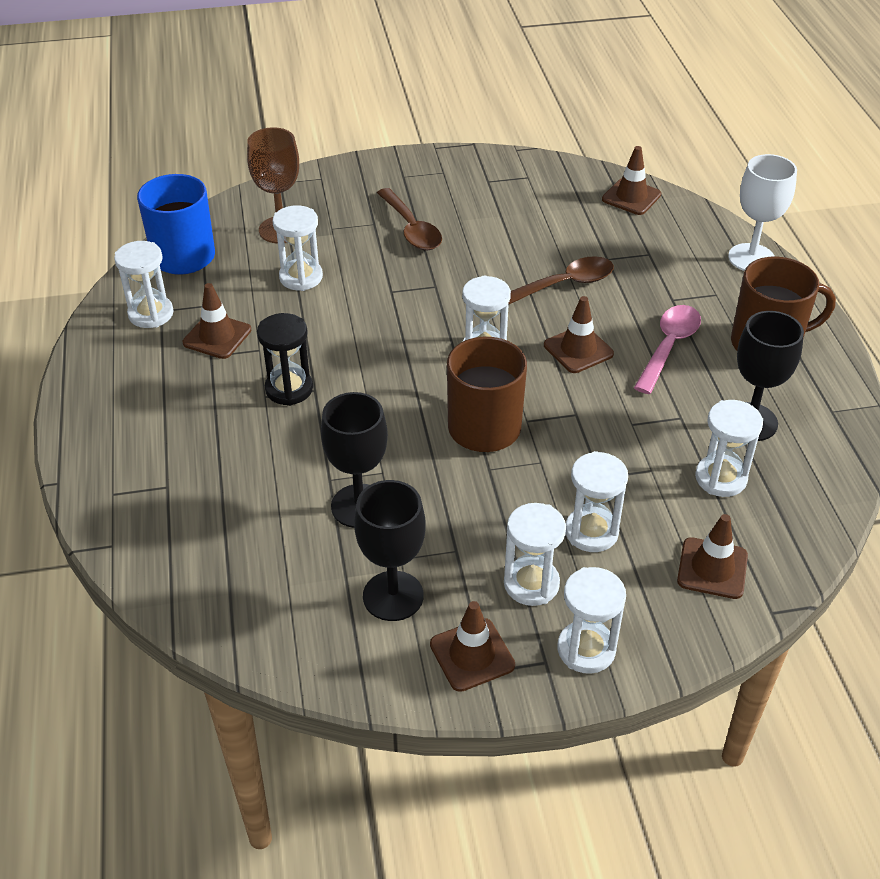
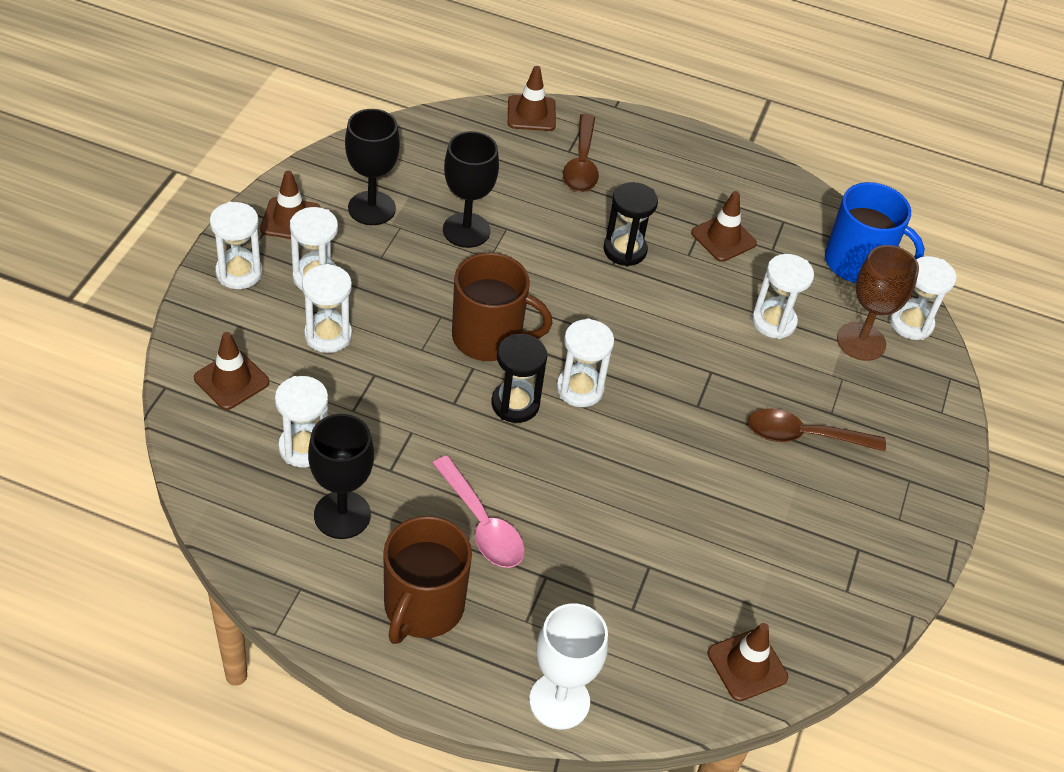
camera: 115 degrees right, 5 degrees up
(151, 314) = (782, 213): white hourglass -> white hourglass (911, 323)
(539, 379) = (515, 404): none -> black hourglass
(564, 284) = (631, 503): brown spoon -> brown spoon (581, 164)
(578, 349) = (530, 454): brown traffic cone -> brown traffic cone (531, 114)

